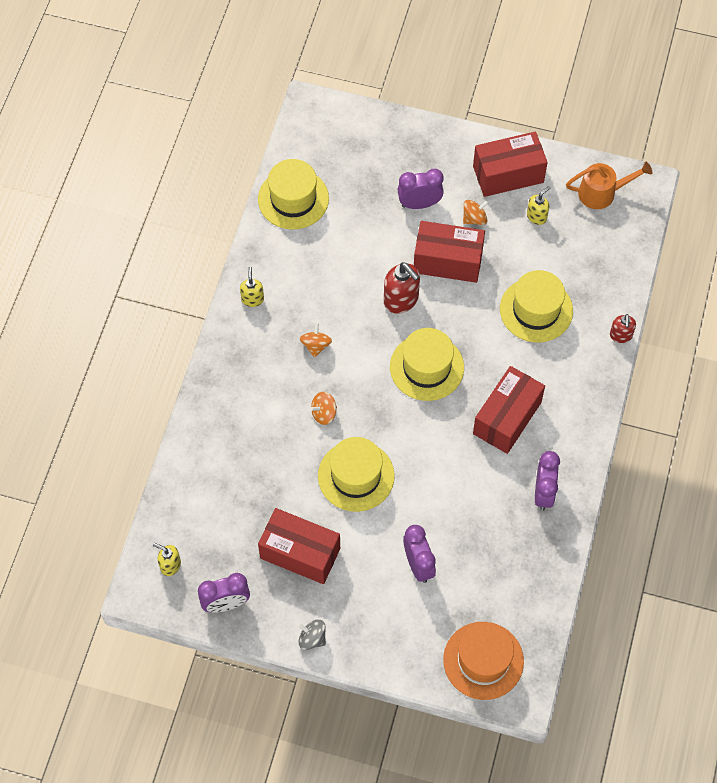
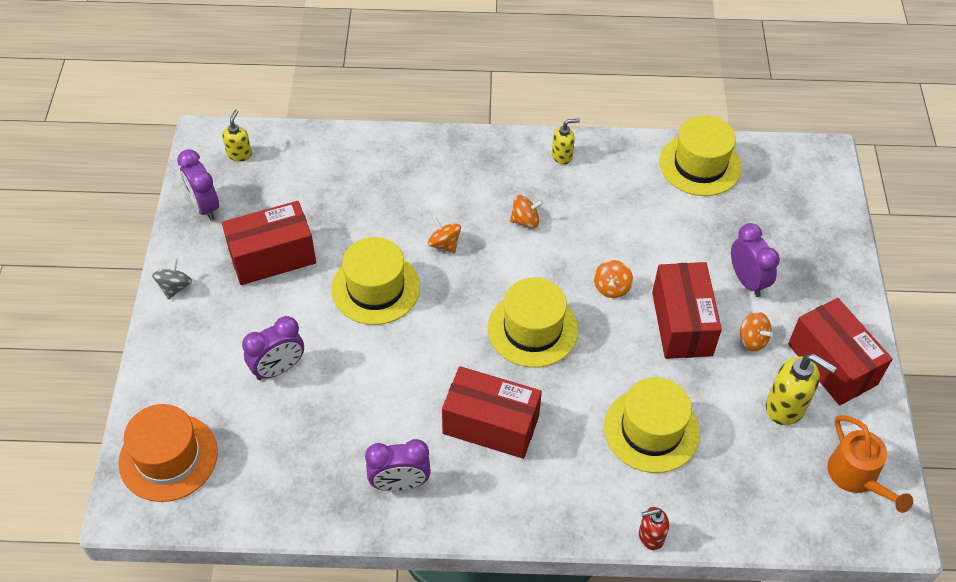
camera: 75 degrees right, 10 degrees down
(300, 553) = (272, 257): red box -> red box turned 60 degrees clockwise
(401, 300) = (611, 287): red soap dispenser -> orange spinning top
(537, 216) = (786, 407): yellow soap dispenser -> yellow soap dispenser, size x1.67

